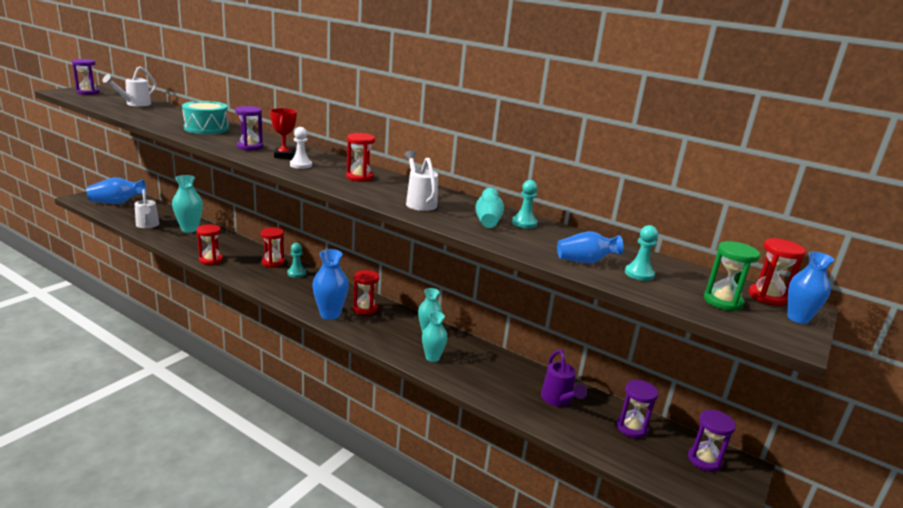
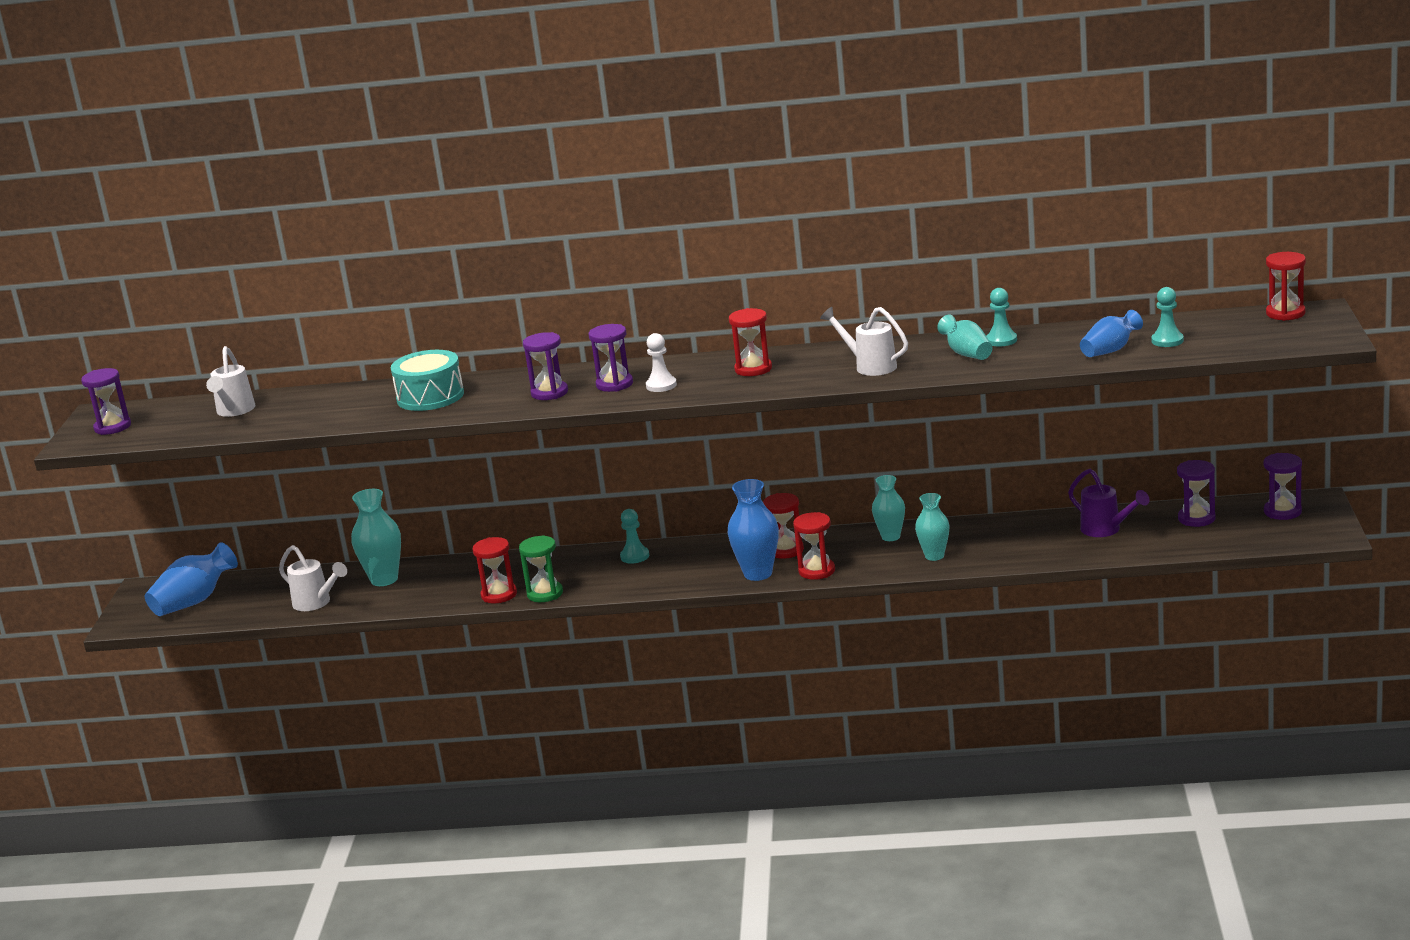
camera: 25 degrees left, 0 degrees up
(273, 262) = (581, 560): red hourglass -> red hourglass (817, 571)
(284, 156) = (614, 384): red trophy -> purple hourglass
(722, 301) = (1258, 333): green hourglass -> green hourglass (545, 594)
(798, 318) = (1324, 321): blue vase -> none

